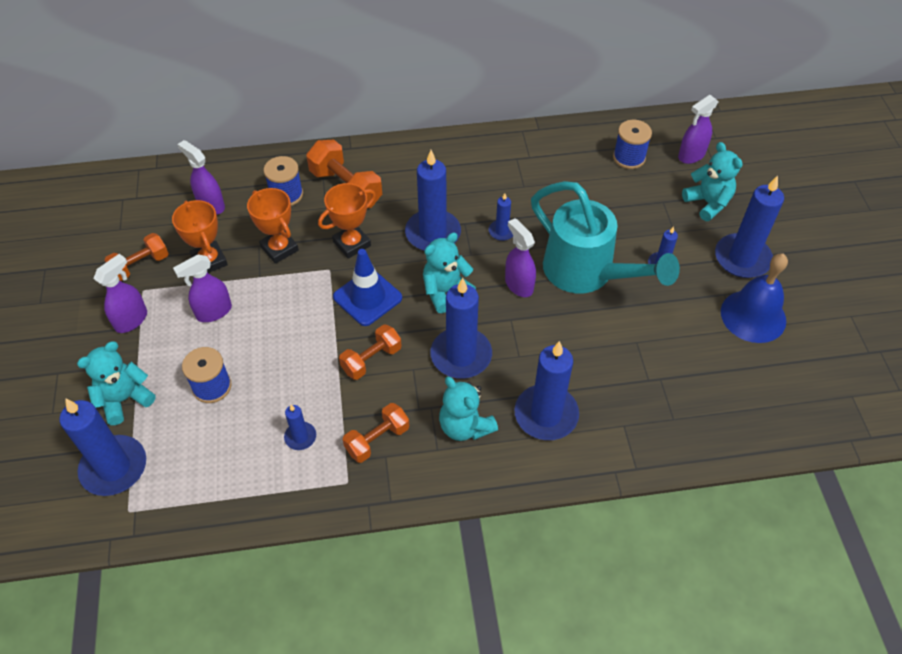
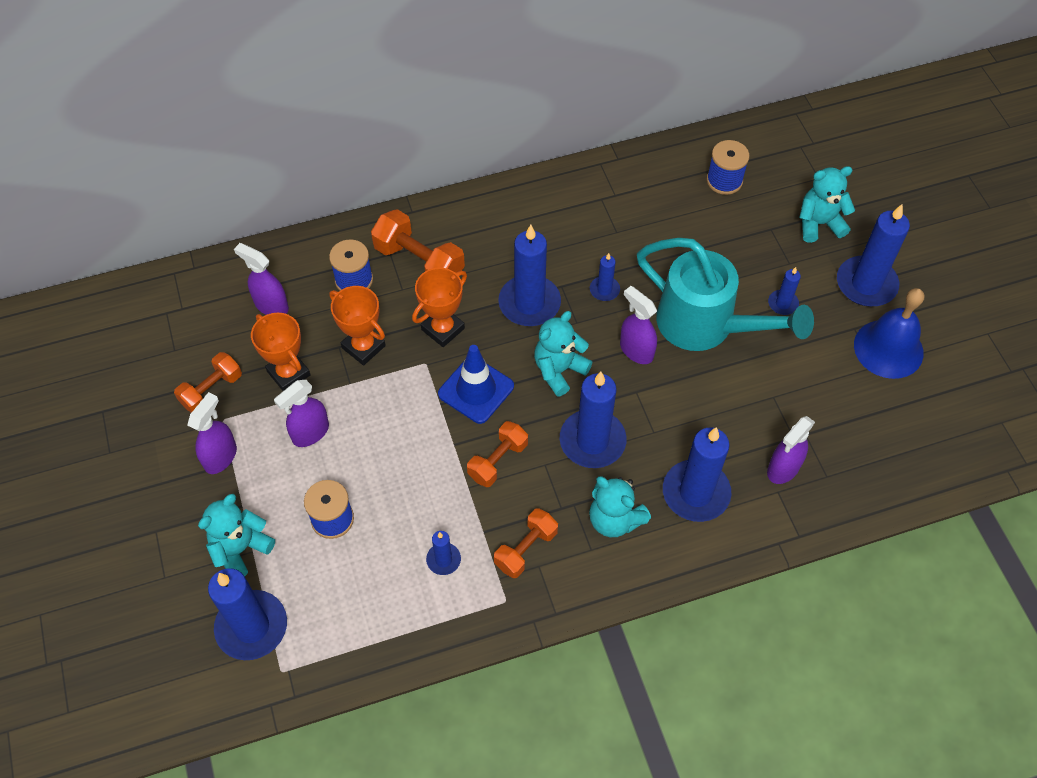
camera: 10 degrees left, 5 degrees up
(691, 155) = (791, 168): purple spray bottle -> purple spray bottle (783, 469)
(708, 203) = (819, 224): turquoise teddy bear -> turquoise teddy bear turned 60 degrees counterclockwise

